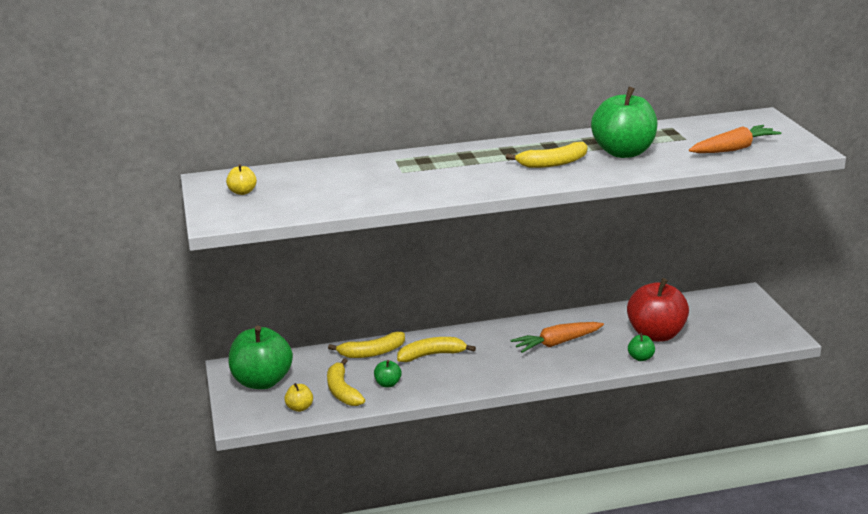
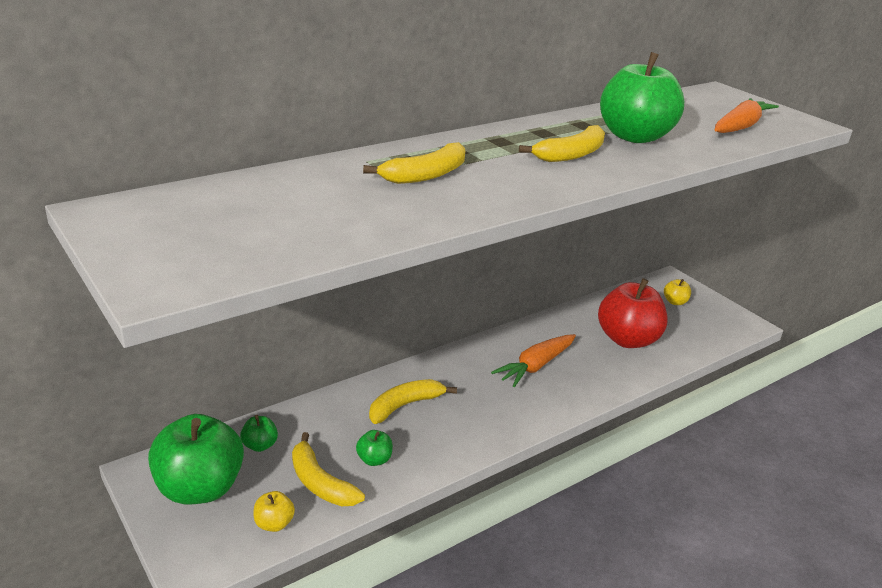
camera: 25 degrees left, 5 degrees up
(242, 192) = (172, 228): yellow apple -> yellow apple (675, 302)
(372, 352) = (329, 414): yellow banana -> yellow banana (425, 175)
(640, 358) = (633, 371): green apple -> green apple (260, 445)

